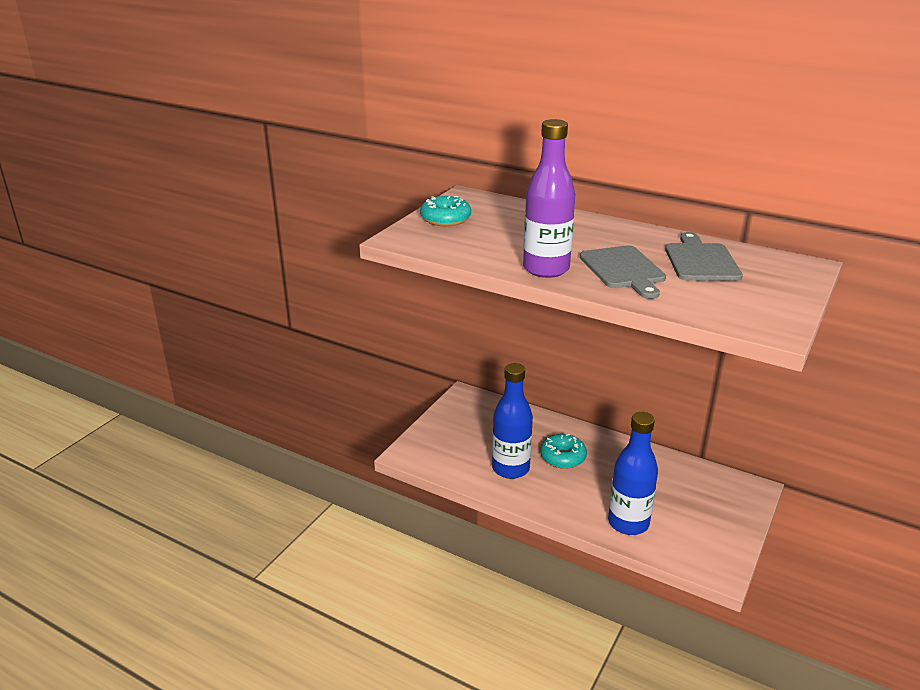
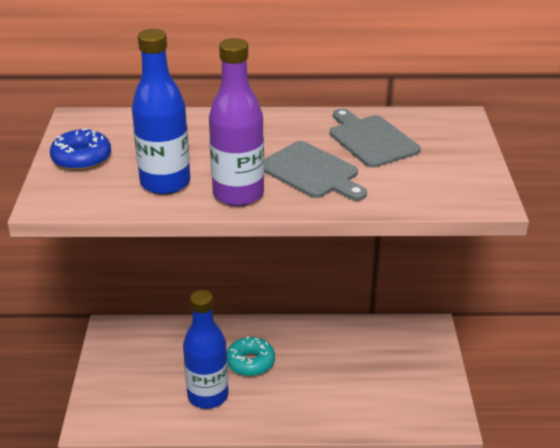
camera: 30 degrees left, 5 degrees up
(445, 219) = (82, 158): turquoise donut -> blue donut
(628, 523) = (349, 408): blue bottle -> blue bottle (165, 183)

